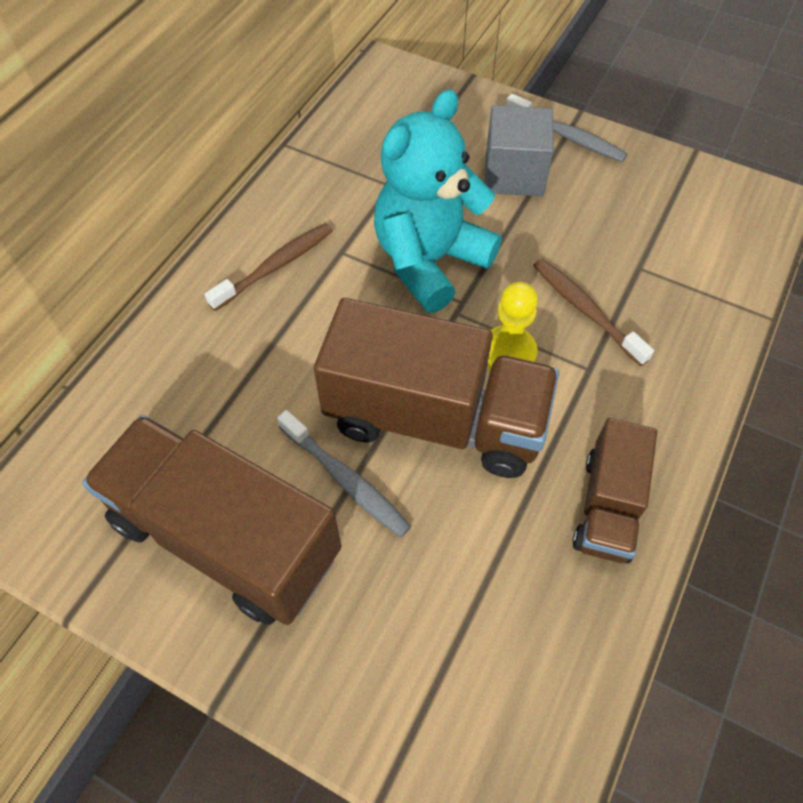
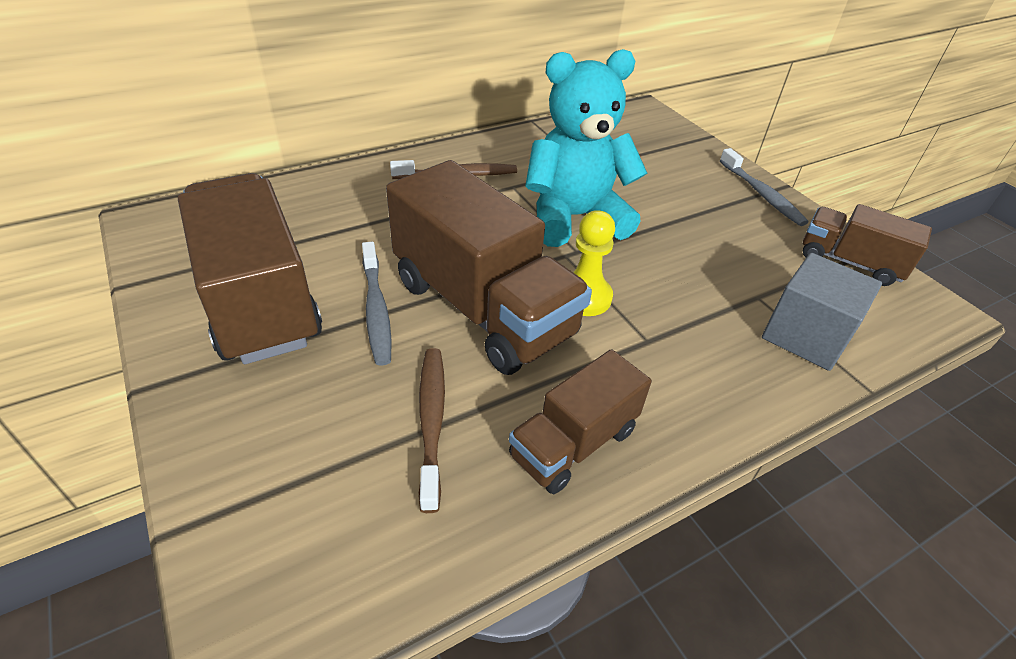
camera: 30 degrees right, 15 degrees down
(514, 174) = (694, 198): grey cube -> grey cube (806, 335)
(586, 311) = (680, 302): brown toothbrush -> brown toothbrush (431, 422)
(683, 185) = (849, 262): none -> brown truck

